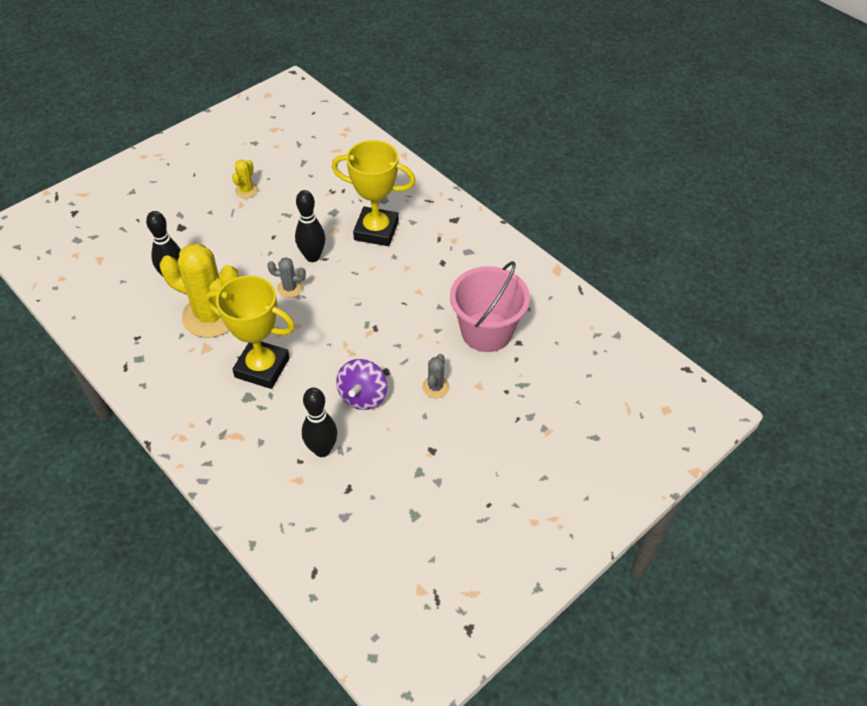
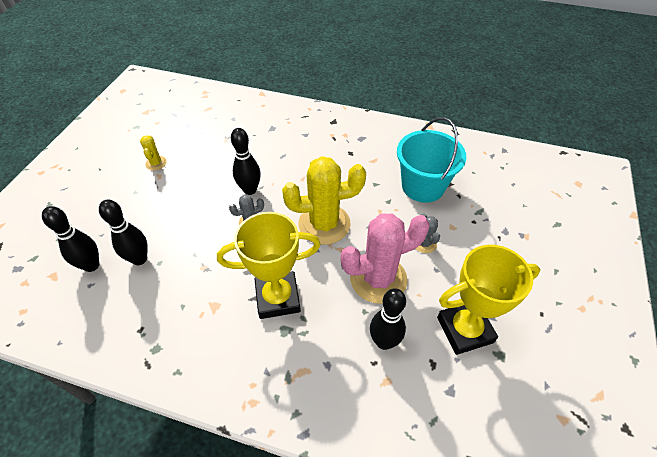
camera: 30 degrees left, 0 degrees up
(133, 265) = (91, 265): none -> black bowling pin
(211, 315) = (199, 275): yellow cactus -> yellow cactus (324, 224)
(363, 396) = (378, 279): purple spinning top -> pink cactus
(376, 230) = (284, 151): yellow trophy -> yellow trophy (464, 330)
(486, 332) = (423, 186): pink bucket -> turquoise bucket

